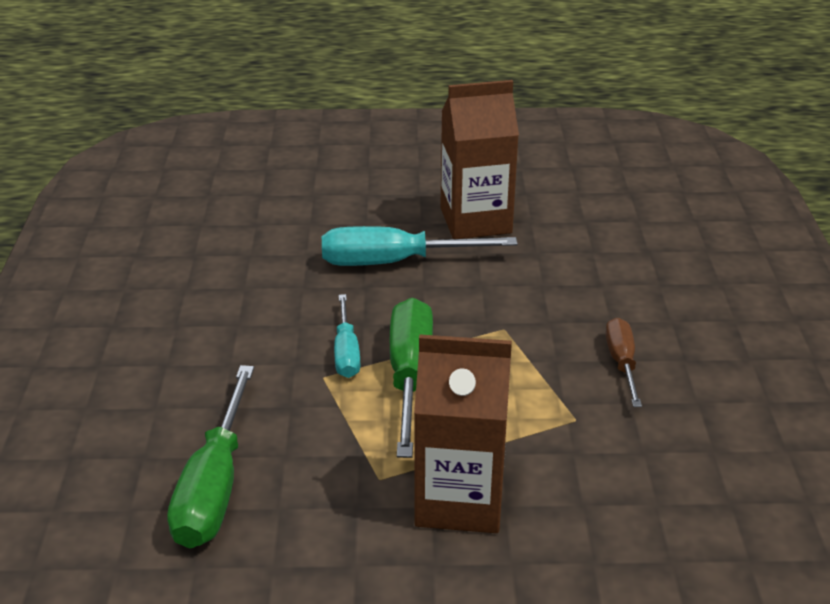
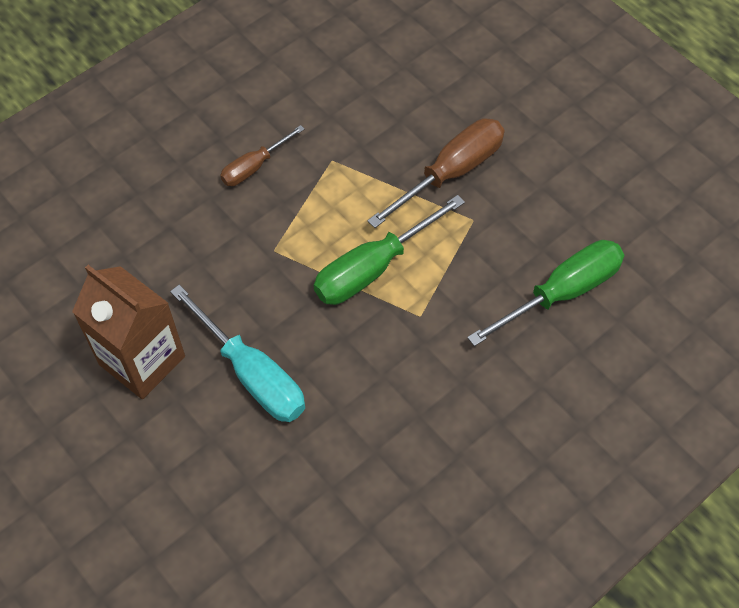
camera: 130 degrees left, 25 degrees up
(346, 352) = (384, 321): turquoise screwdriver -> none
(459, 500) = (451, 172): brown carton -> brown screwdriver

